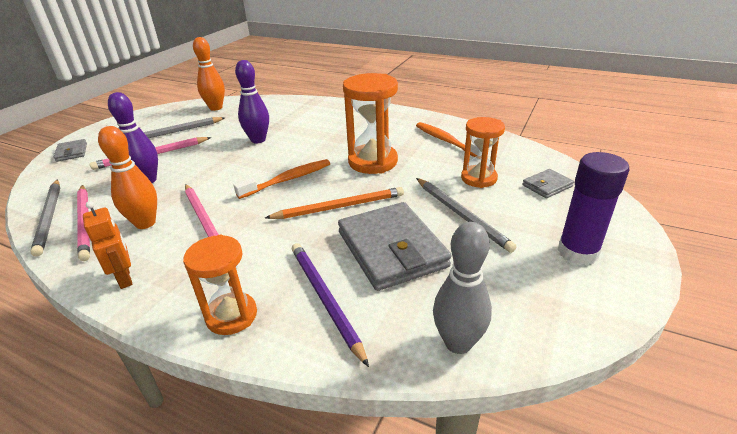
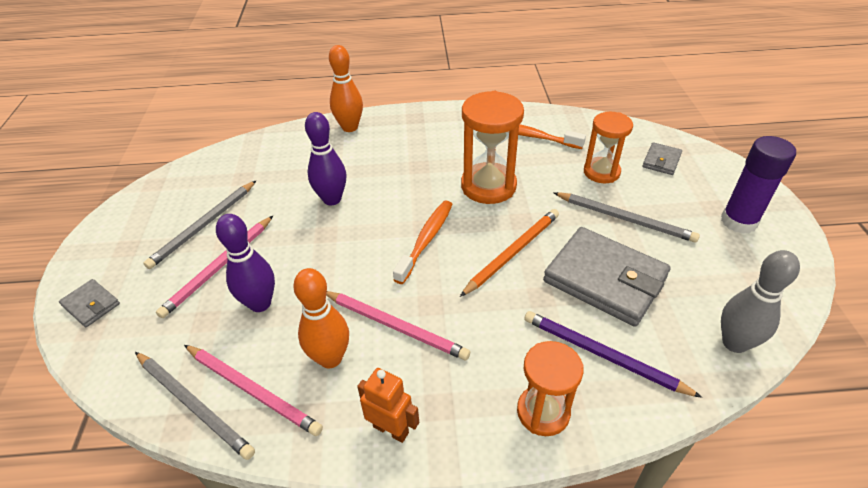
camera: 30 degrees left, 10 degrees up
(216, 108) = (219, 168): orange bowling pin -> orange bowling pin (350, 127)

